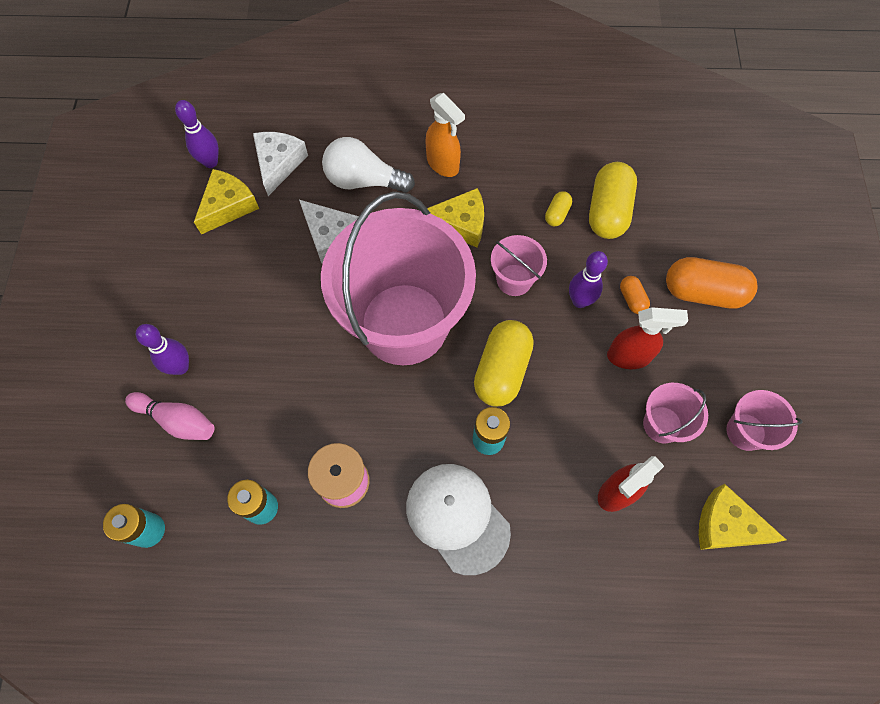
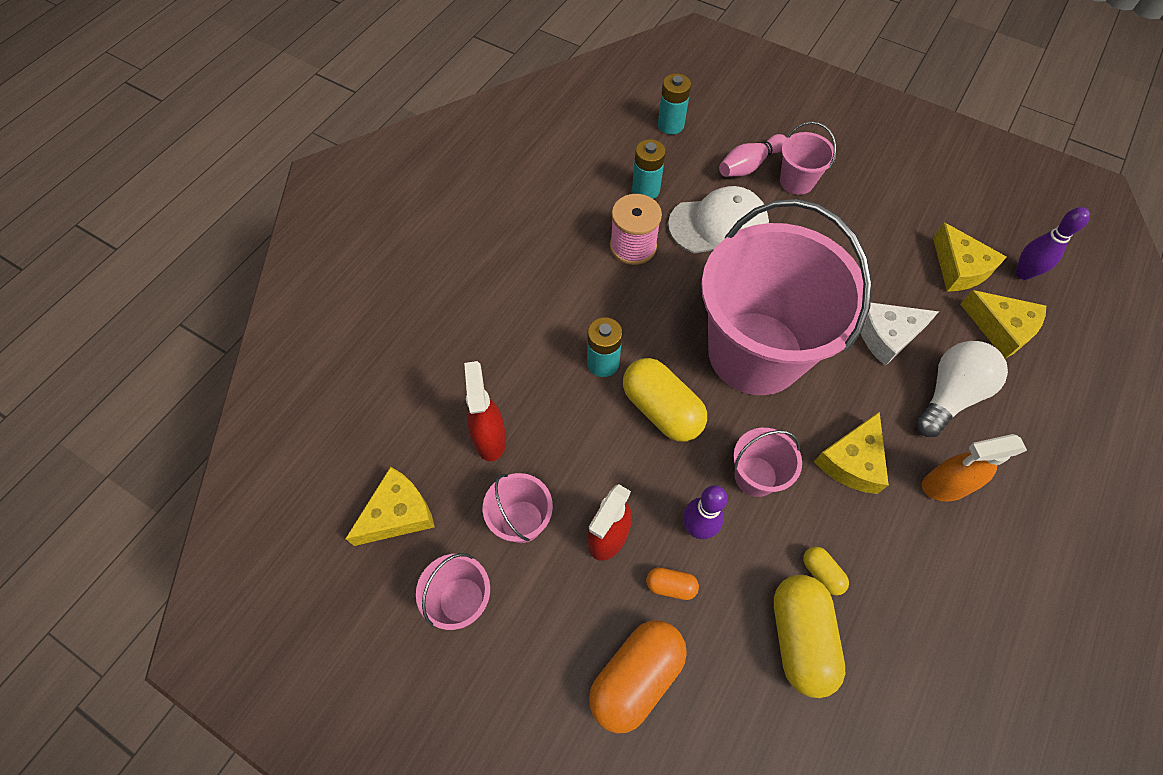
camera: 120 degrees right, 5 degrees down
(180, 367) = (796, 181): purple bowling pin -> pink bucket
(279, 164) = (1001, 328): white cheese -> yellow cheese
(457, 518) = (553, 307): white cap -> white cap (718, 225)
(608, 211) = (799, 637): yellow capsule -> yellow capsule turned 45 degrees clockwise

